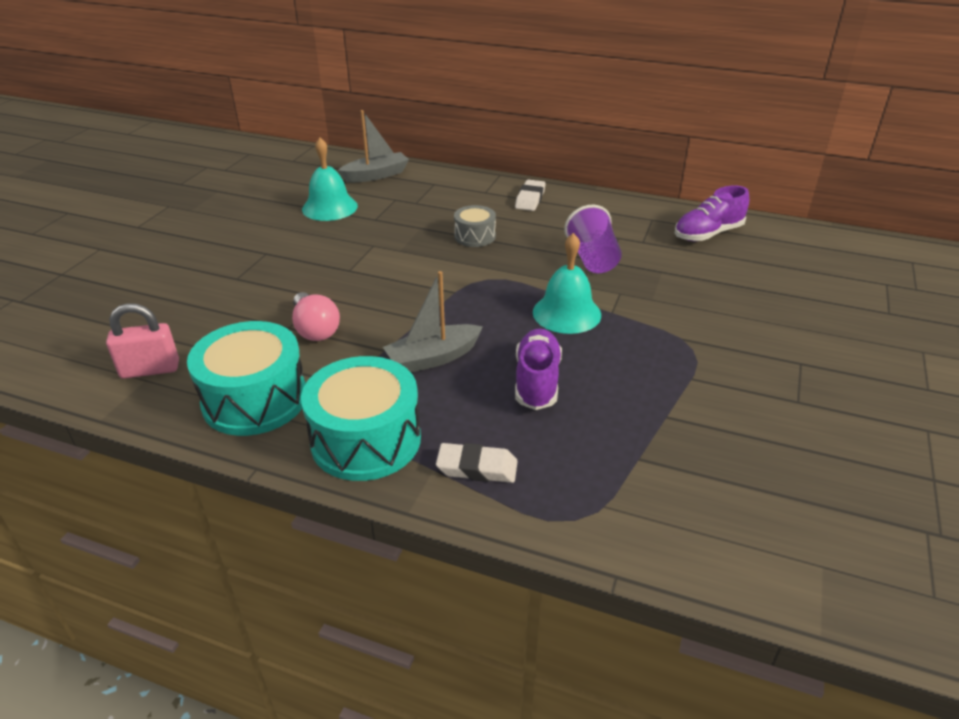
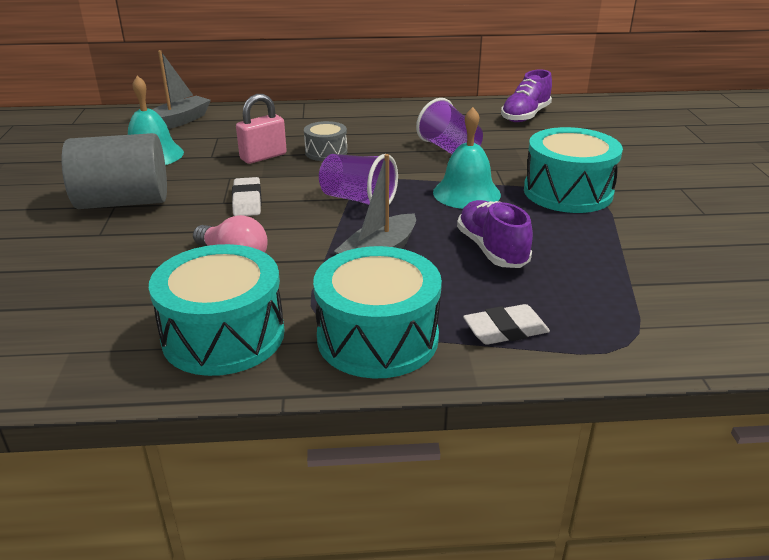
camera: 25 degrees left, 5 degrees down
(150, 369) = (67, 340): pink padlock -> pink padlock (263, 157)
(274, 251) = (123, 202): none -> grey cylinder
(461, 296) = (358, 200): none -> purple cup
(530, 199) = (350, 116): white eraser -> white eraser (247, 201)
(669, 337) = (567, 192): none -> turquoise drum

